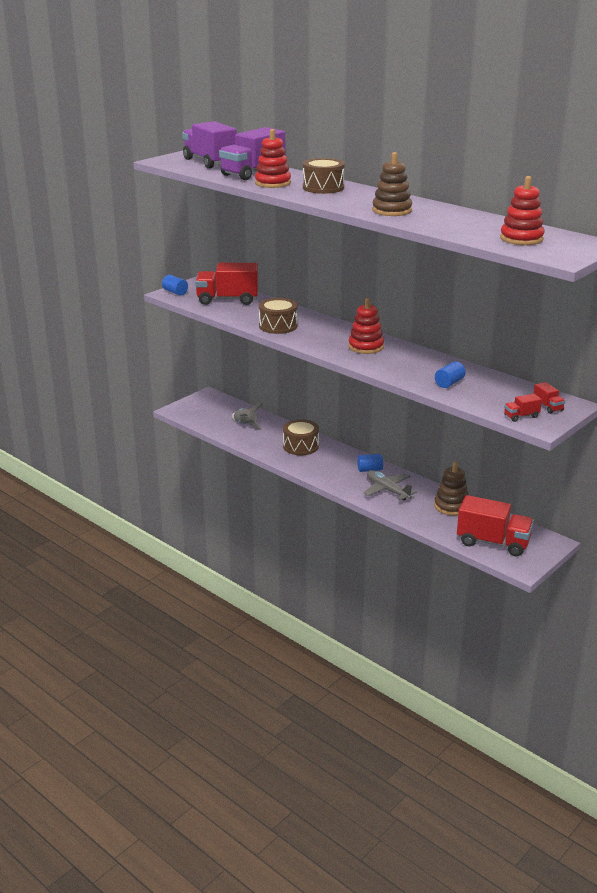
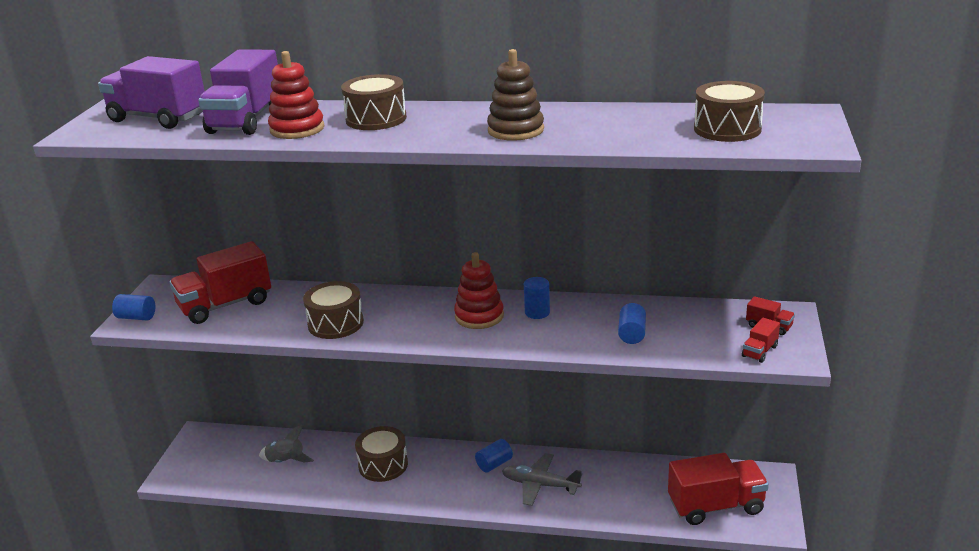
camera: 30 degrees left, 0 degrees up
(404, 355) = (537, 312): none -> blue cylinder
(451, 506) = (628, 475): brown stacking toy -> none
(521, 239) = (727, 129): red stacking toy -> brown drum

